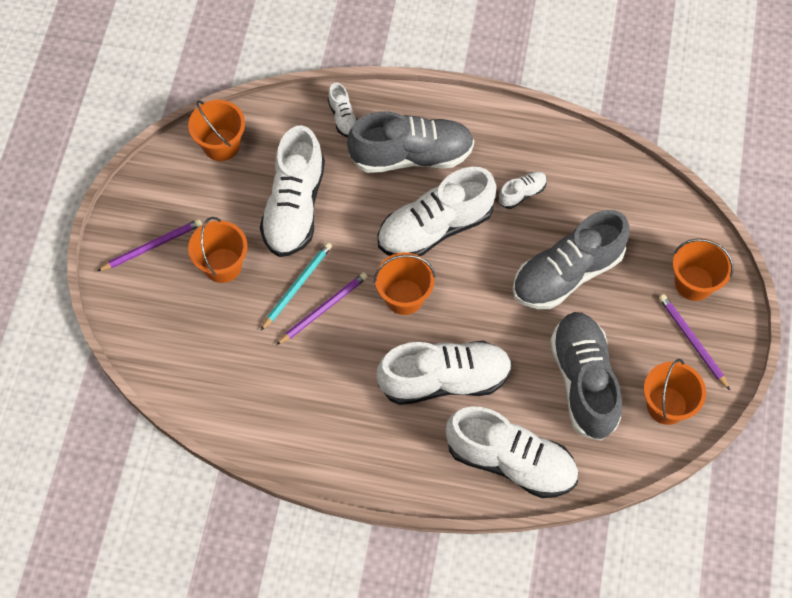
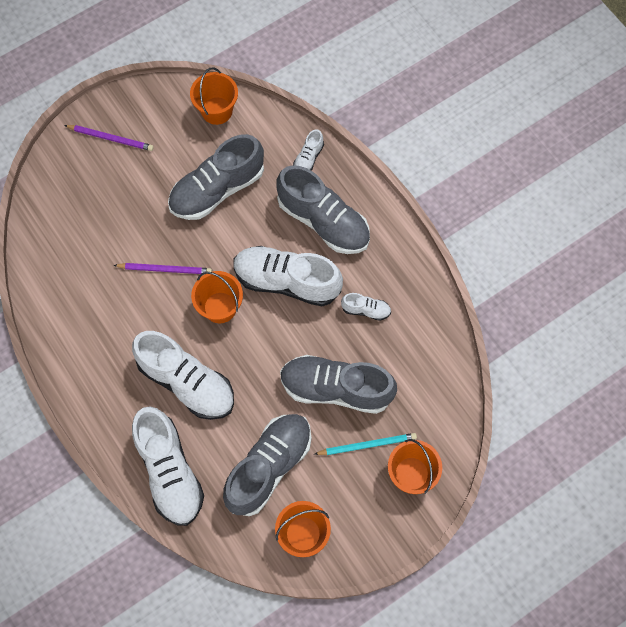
camera: 45 degrees right, 5 degrees up
(222, 265) = (137, 187): orange bucket -> none
(294, 207) = (217, 189): white shoe -> grey shoe
(297, 286) = (165, 240): turquoise pencil -> turquoise pencil (367, 445)
(692, 341) = (366, 510): purple pencil -> none

